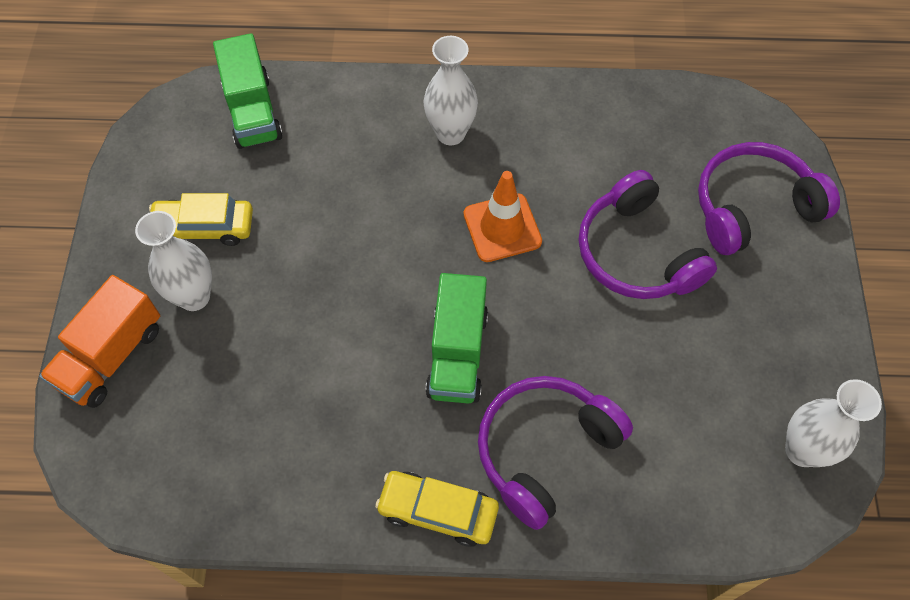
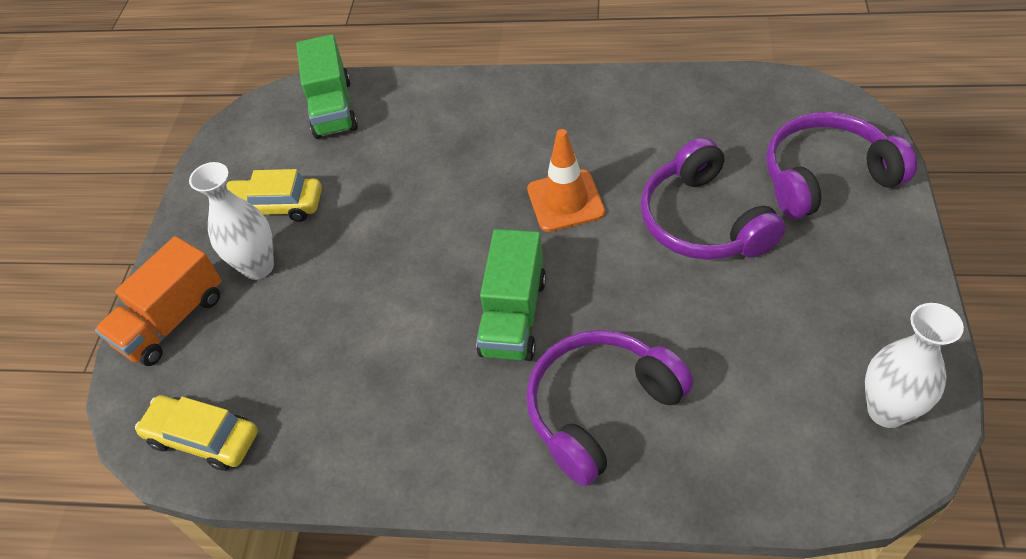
camera: 10 degrees right, 10 degrees down
(438, 511) = (483, 469): yellow car -> yellow car (203, 438)
(450, 133) = (519, 121): white vase -> none

